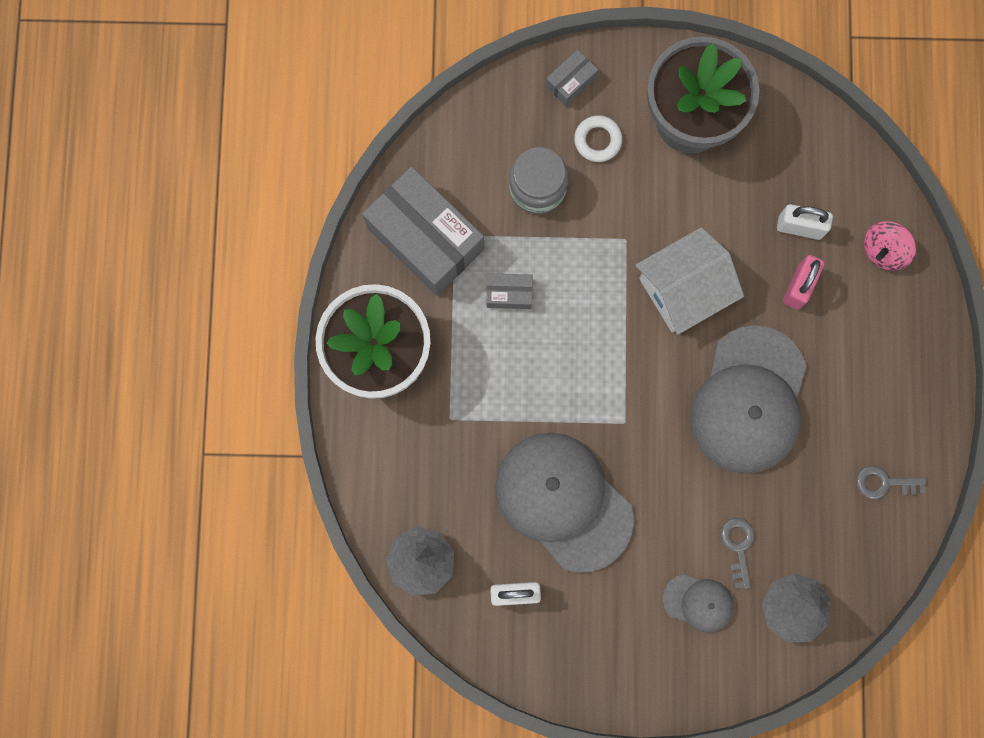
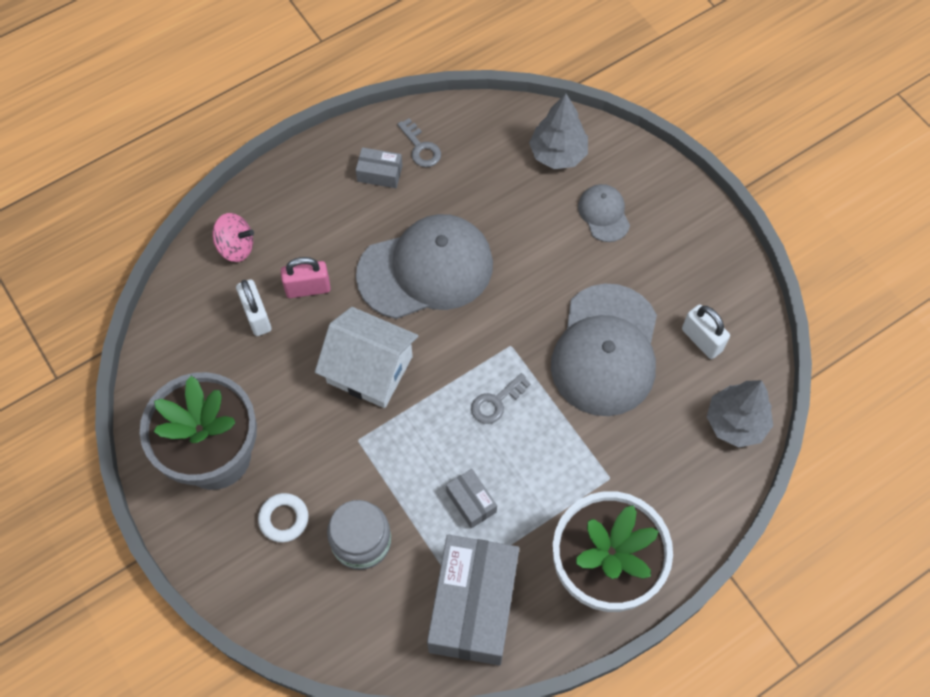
camera: 125 degrees left, 15 degrees down
(571, 82) = (243, 578): grey box -> grey box (380, 173)
(738, 547) = (542, 212): grey key -> grey key (496, 402)

